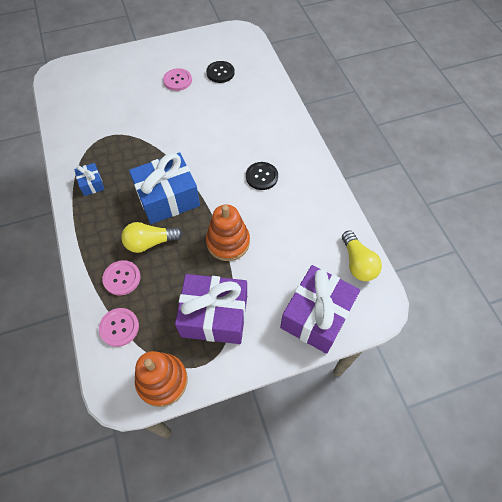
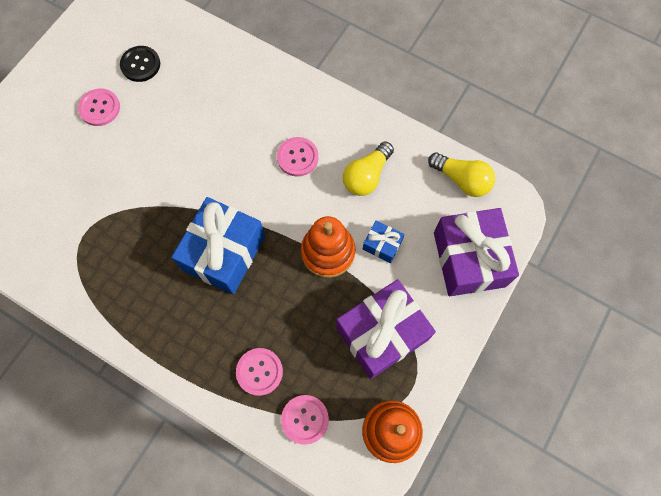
camera: 40 degrees left, 10 degrees up
(92, 184) = (125, 301): blue gift -> blue gift (382, 245)
(150, 242) = (252, 313): yellow light bulb -> yellow light bulb (366, 176)
(261, 176) = (297, 157): black button -> pink button

